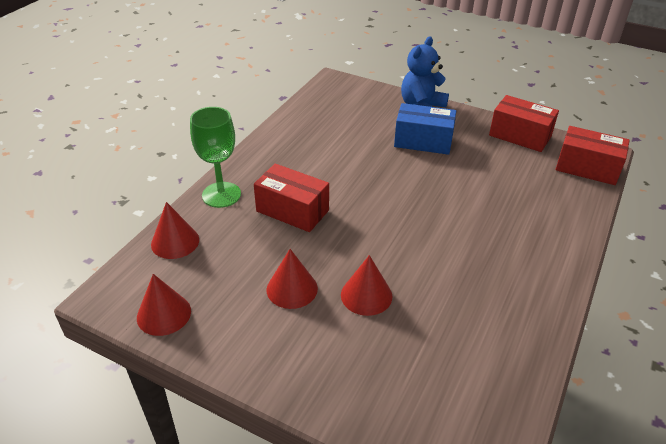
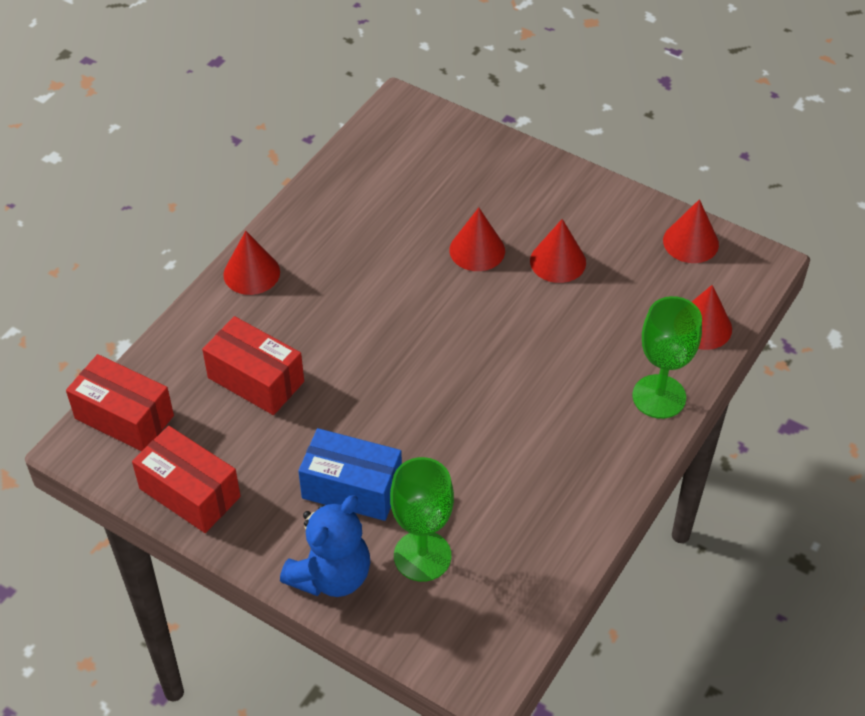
camera: 175 degrees left, 10 degrees up
(292, 210) = (560, 365): red box -> red box (255, 380)
(373, 117) = (422, 556): none -> green goblet
(557, 264) = (251, 273): none -> red cone

